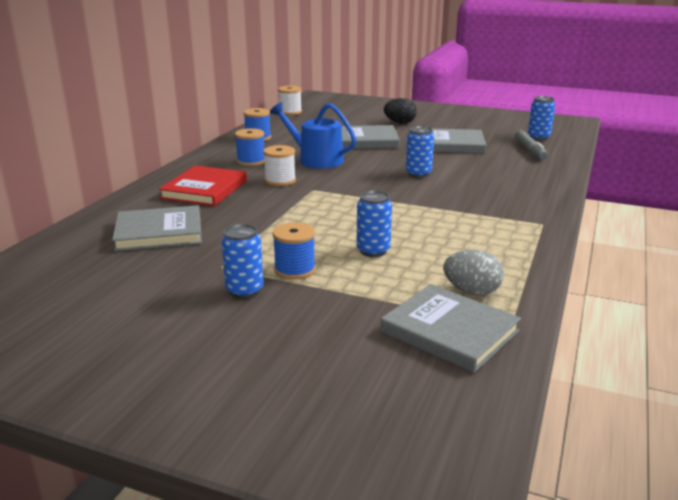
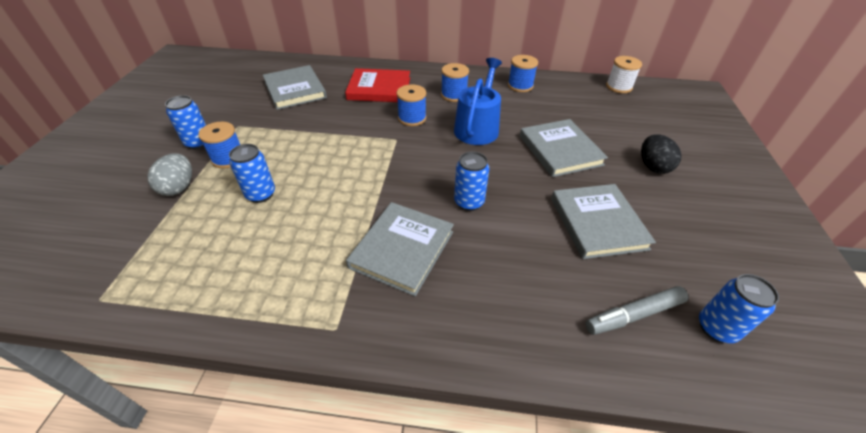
camera: 75 degrees right, 20 degrees up
(280, 180) = (412, 118): white spool -> blue spool
(449, 331) = (103, 257): grey book -> grey book (402, 249)
(471, 291) = (169, 268): grey egg -> grey egg (179, 187)

